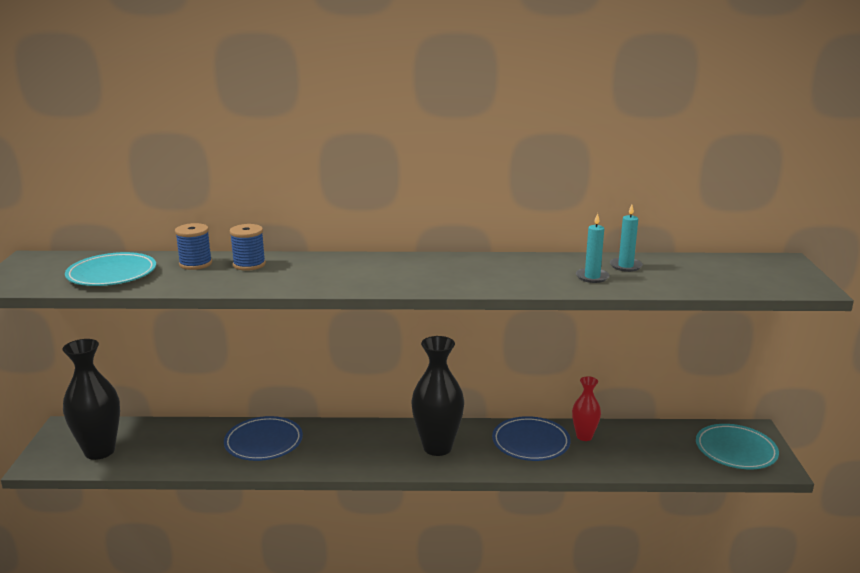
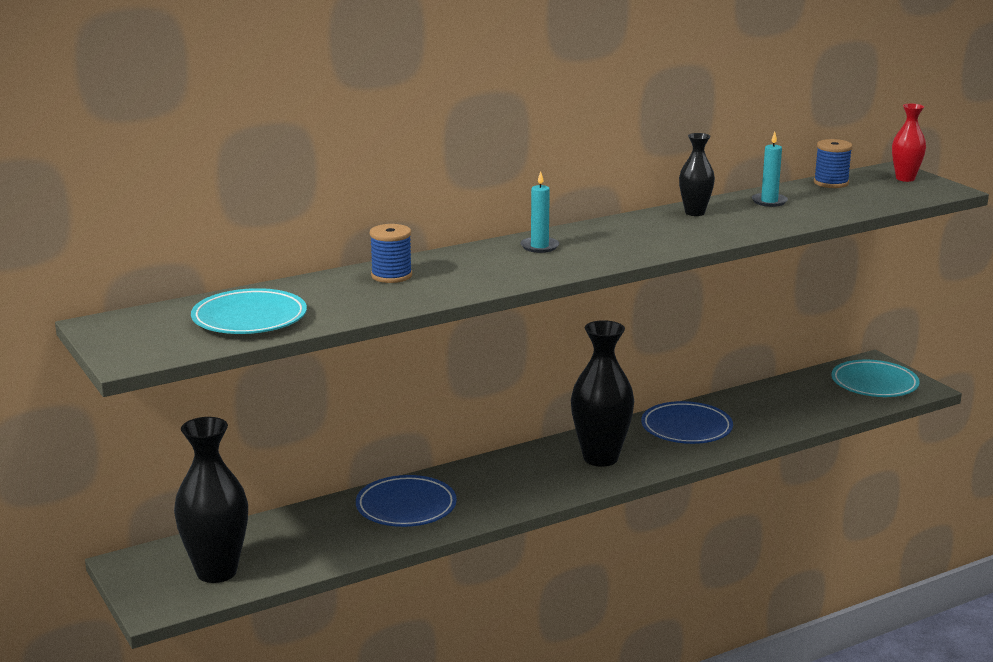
camera: 30 degrees left, 0 degrees up
(195, 264) = (327, 288): blue spool -> blue spool (831, 183)
(547, 263) = (695, 213): none -> black vase
(584, 436) = (730, 409): red vase -> red vase (905, 178)
(592, 277) = (756, 217): turquoise candle -> turquoise candle (539, 246)

